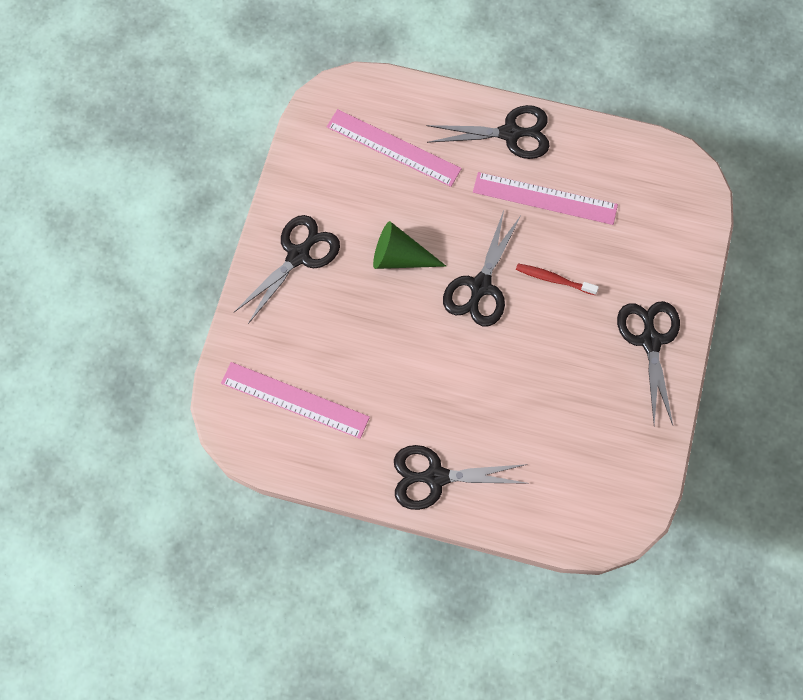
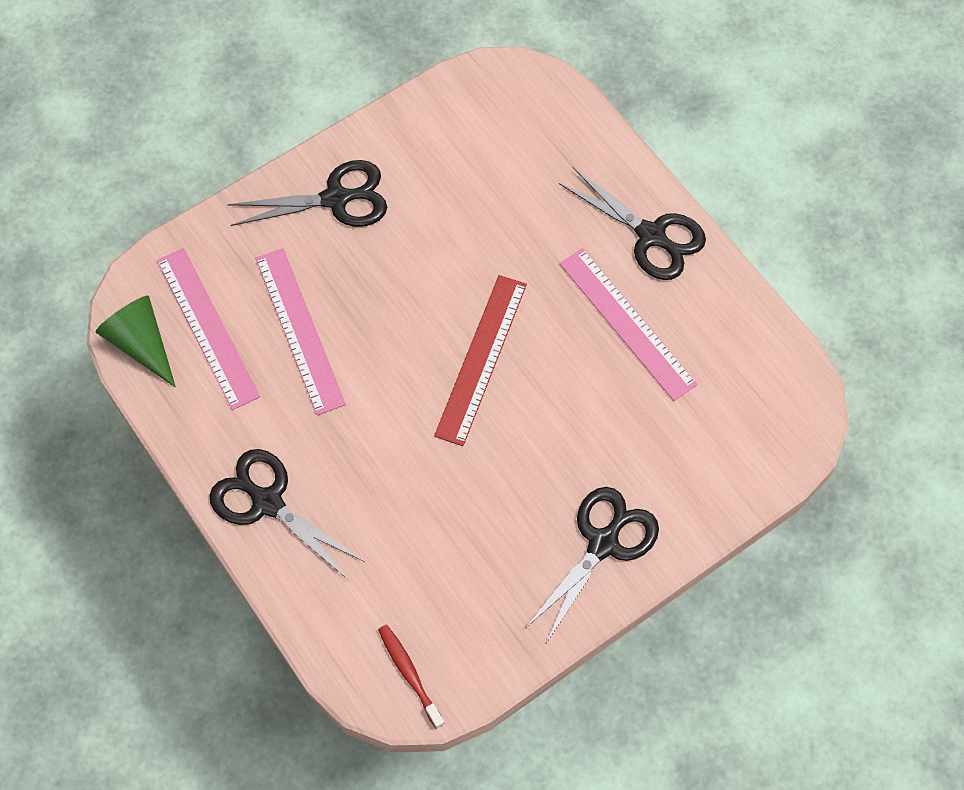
camera: 40 degrees right, 5 degrees down
(393, 147) = (521, 165): pink ruler -> pink ruler (300, 330)
(400, 257) = (430, 272): green cone -> green cone (141, 343)
(480, 287) = (481, 359): black scissors -> red ruler
(554, 279) = (561, 407): red toothbrush -> red toothbrush (409, 674)

